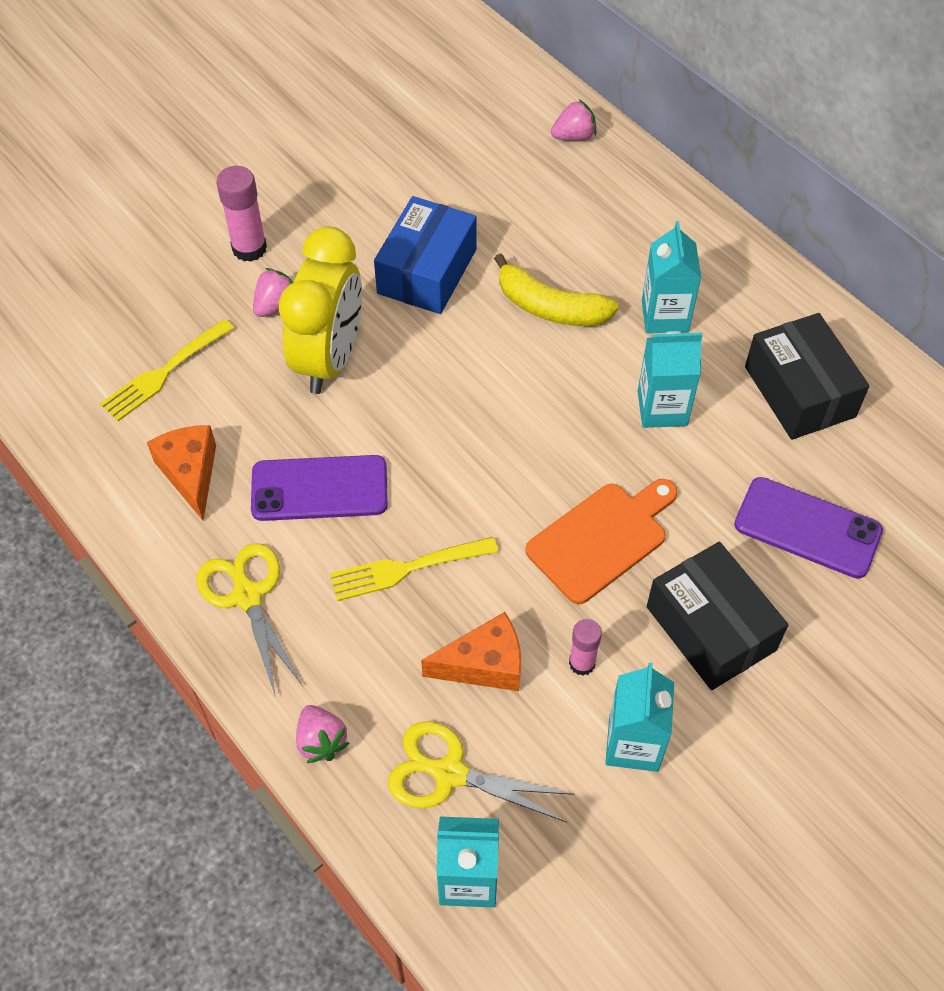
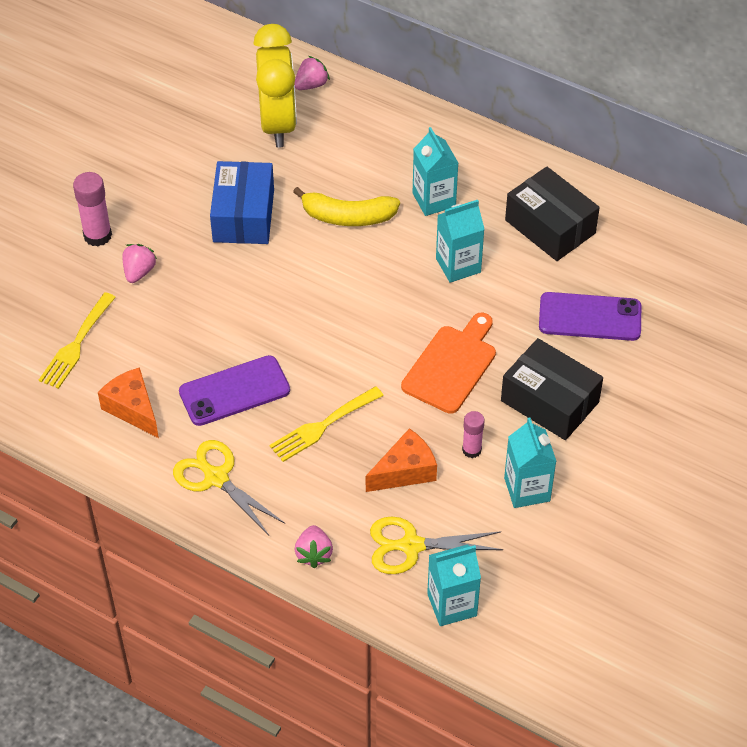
camera: 20 degrees left, 5 degrees down
(321, 741) = (314, 554): pink strawberry -> pink strawberry turned 45 degrees clockwise
(329, 359) = (199, 299): yellow clock -> yellow clock (278, 124)

